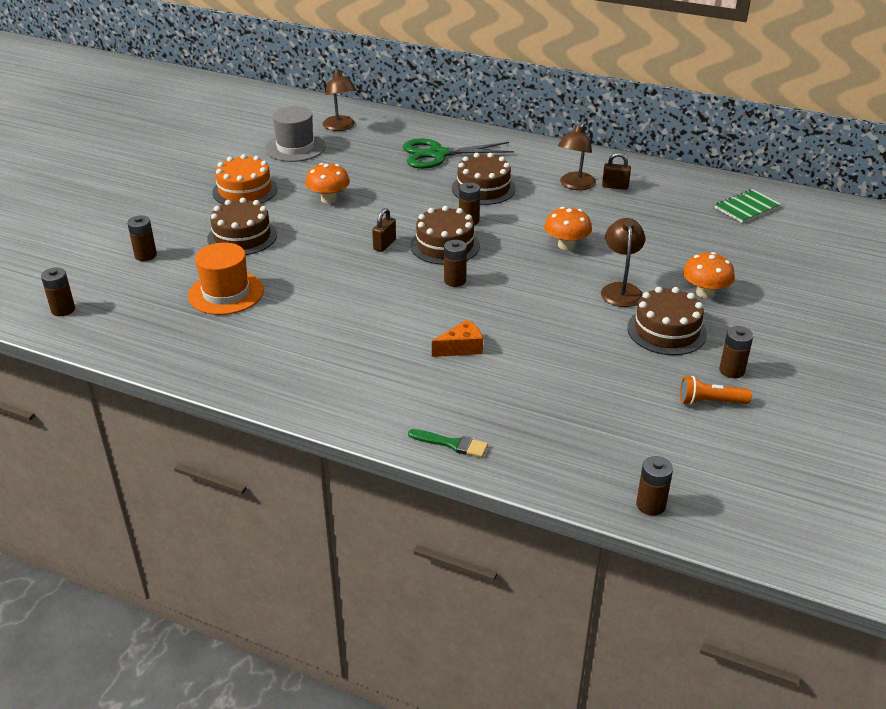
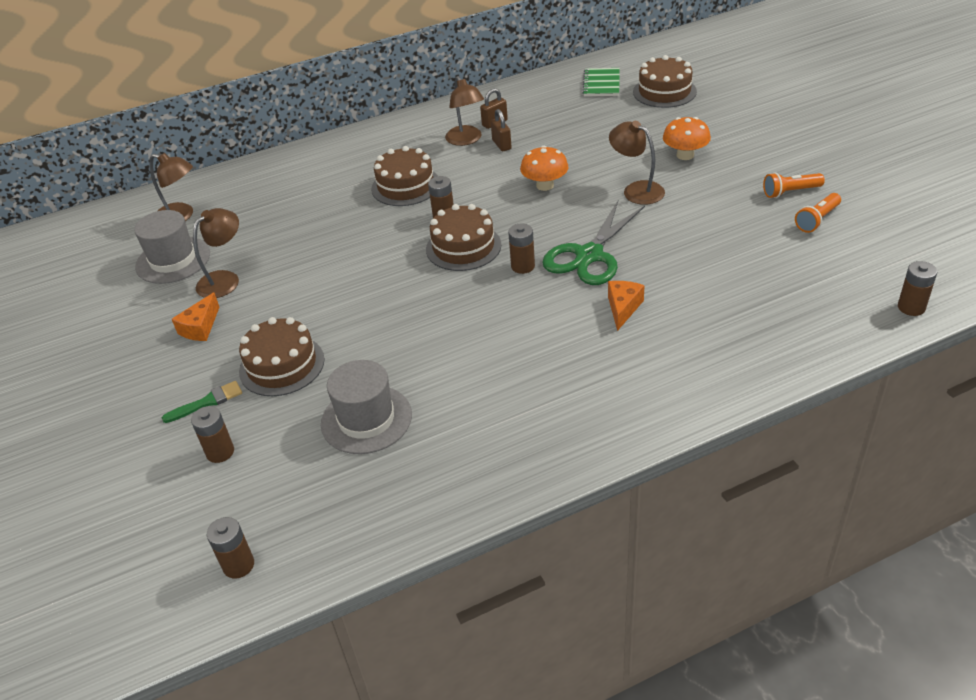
camera: 45 degrees left, 5 degrees up
(226, 293) = (366, 419): orange hat -> grey hat
(245, 190) = (200, 327): orange cake -> orange cheese
(298, 175) = (225, 279): none -> brown lamp
(329, 199) = (295, 280): orange mushroom -> none
(384, 245) = (417, 280): brown padlock -> brown padlock (501, 145)
(437, 154) = (316, 184): green scissors -> green scissors (589, 256)
(452, 444) = (748, 375): green brush -> green brush (207, 402)
(666, 331) = (712, 196): brown cake -> brown cake (664, 92)
(731, 370) = (790, 192): brown battery -> orange flashlight

